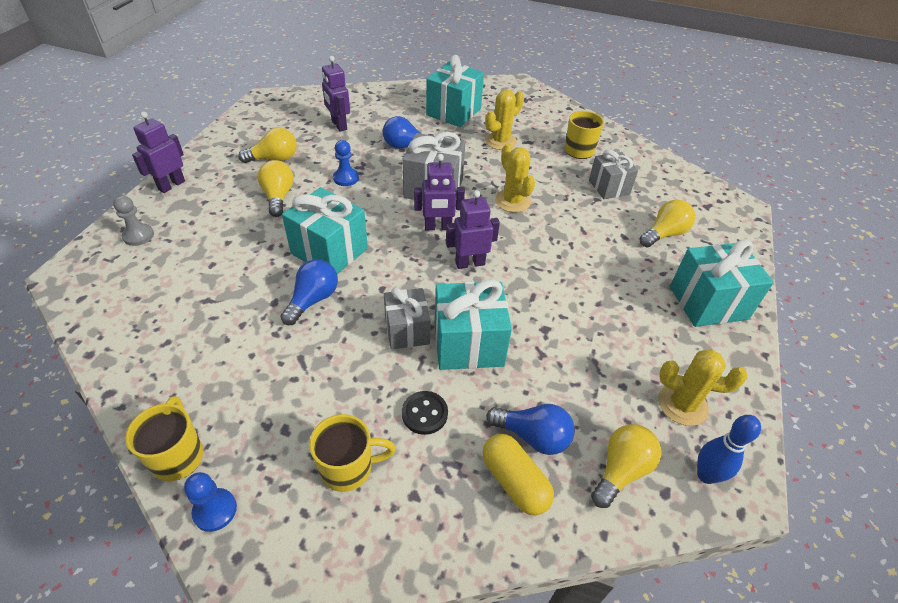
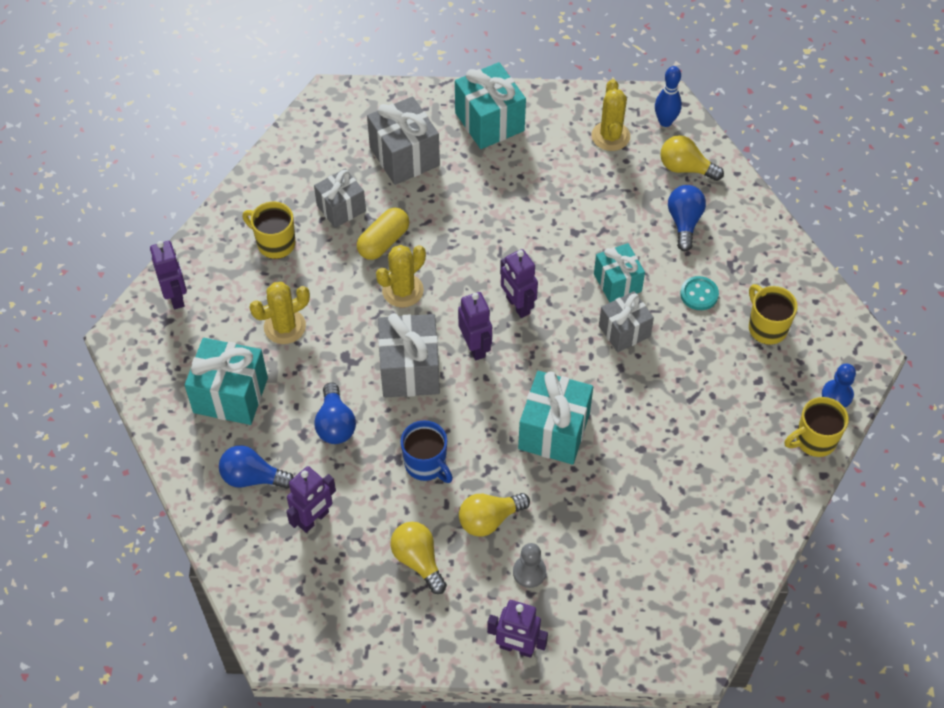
camera: 105 degrees left, 10 degrees up
(138, 236) = (612, 626): grey pawn -> grey pawn (529, 572)
(313, 300) = (623, 418): blue light bulb -> blue light bulb (252, 477)
(346, 178) = (426, 465): blue pawn -> blue mug
(424, 413) = (699, 294): black button -> turquoise button
(468, 344) = (617, 283): turquoise gift -> turquoise gift, size x0.66
(500, 141) = (285, 327): yellow cactus -> yellow cactus turned 60 degrees counterclockwise
(514, 481) = (725, 227): yellow capsule -> yellow capsule (383, 242)
(544, 105) = (176, 296): none -> purple robot
(664, 234) = (404, 156): yellow light bulb -> grey gift

